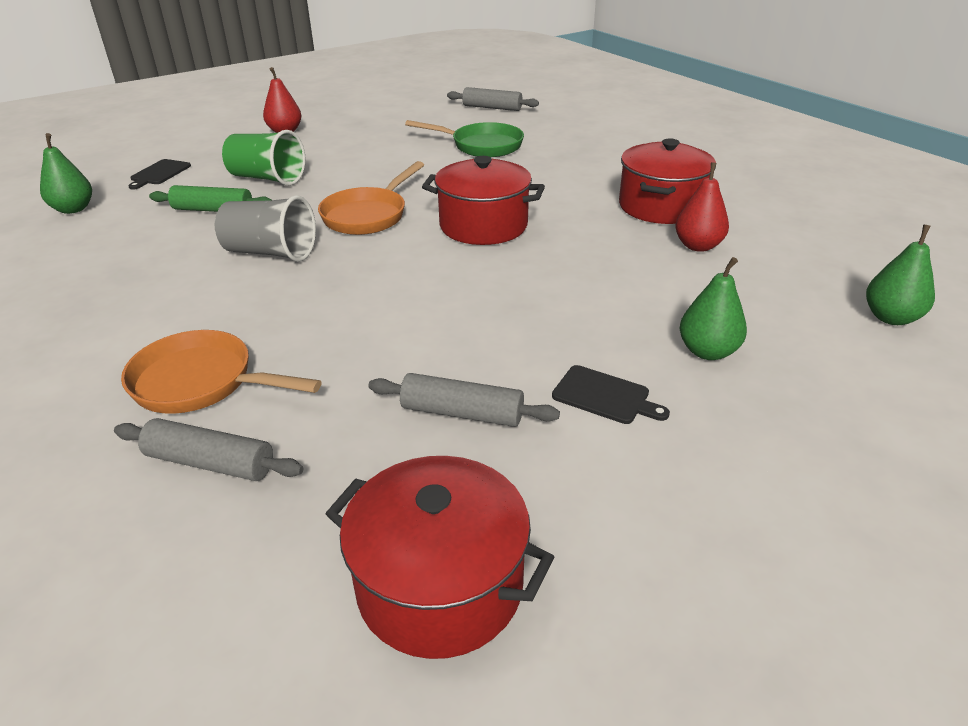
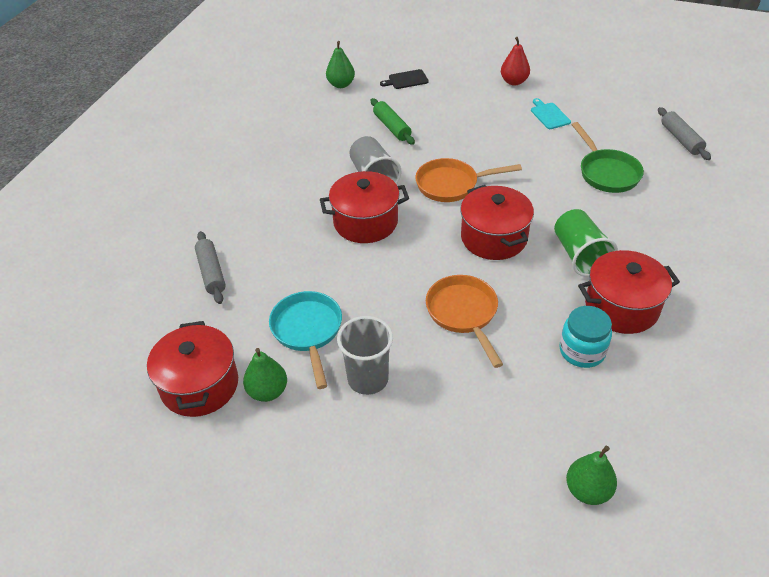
camera: 55 degrees right, 10 degrees up
(201, 383) = (254, 233): orange pan -> orange pan (463, 314)
(267, 179) = (447, 119): green cup -> green cup (579, 255)
(334, 288) = (365, 222): none -> red pot
(362, 136) = (549, 115): none -> turquoise cutting board
(462, 413) = (308, 331): grey rolling pin -> turquoise pan
(604, 396) = (368, 379): black cutting board -> grey cup
(698, 246) = (582, 351): red pear -> turquoise jar
(707, 351) = (451, 406): green pear -> green pear (267, 391)

